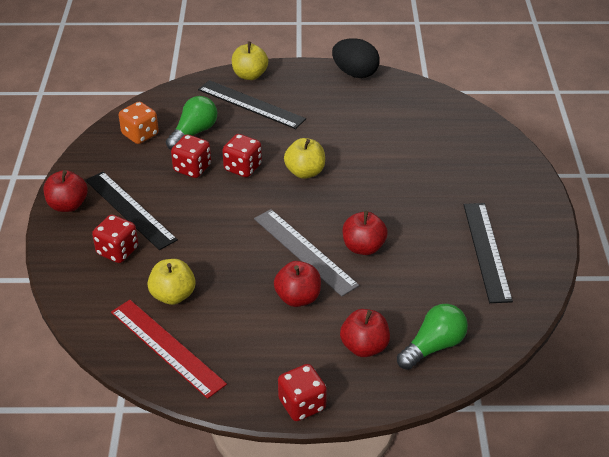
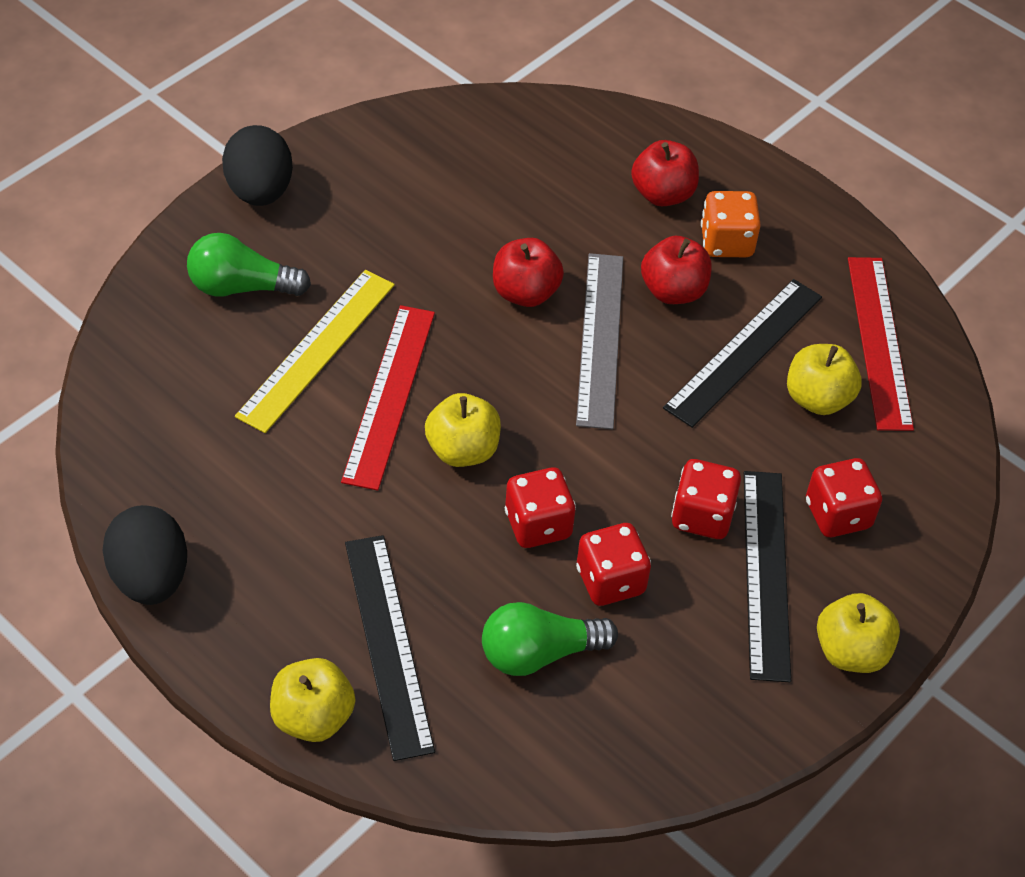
camera: 140 degrees left, 10 degrees up
(68, 205) = (851, 651): red apple -> yellow apple
(140, 135) = (626, 718): orange dice -> orange dice (726, 242)
(302, 404) = (788, 189): red dice -> red dice (702, 516)
(360, 171) = (390, 395): none -> red ruler
(411, 167) = (317, 349): none -> yellow ruler
(433, 346) = (592, 146): green light bulb -> green light bulb (241, 287)
(486, 251) = (396, 189): black ruler -> black ruler (744, 352)
(536, 207) = (260, 191): none -> black egg

